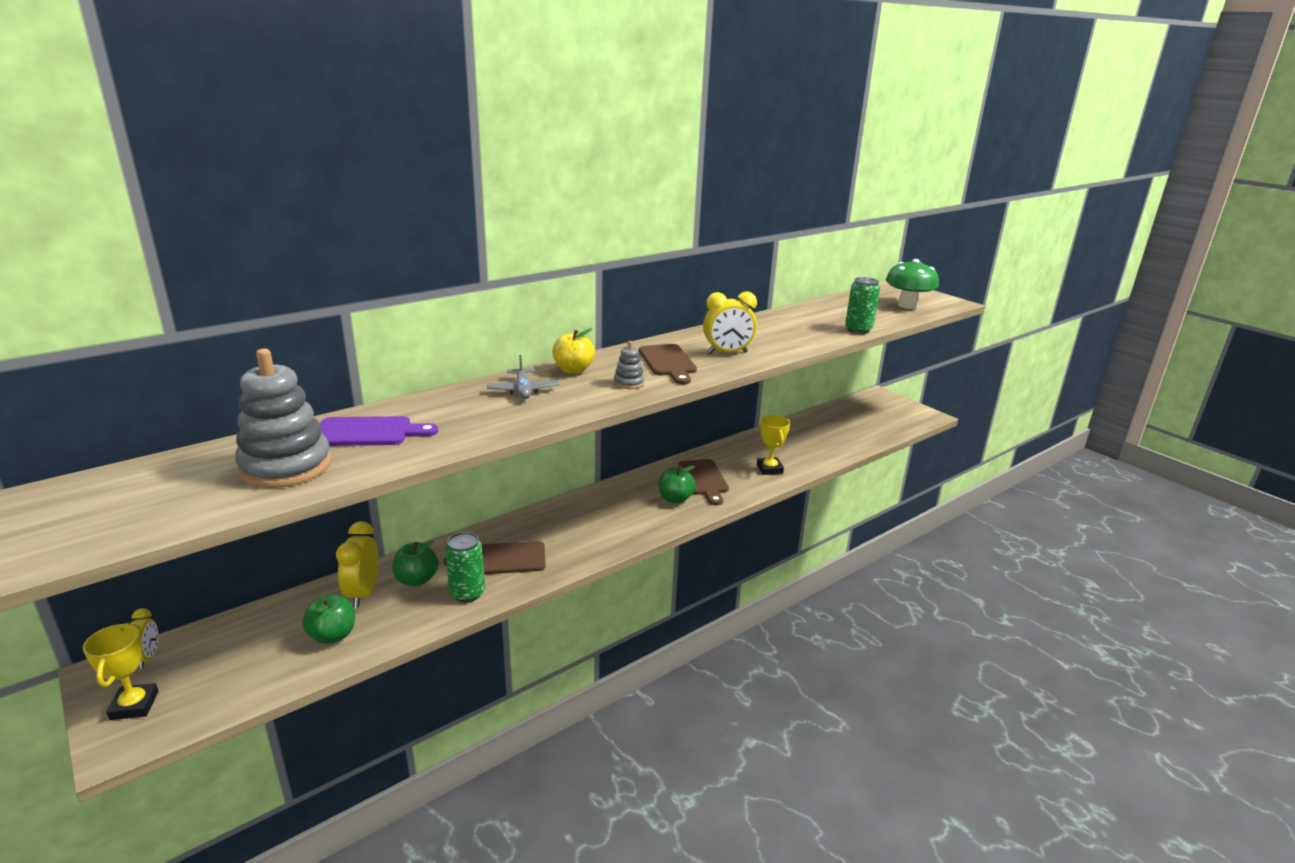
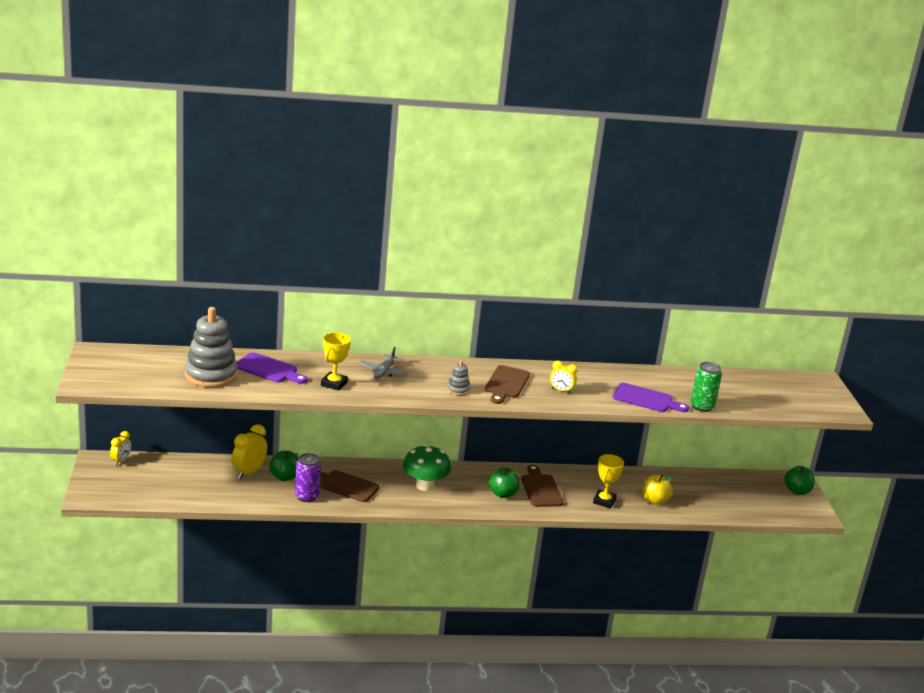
camera: 30 degrees right, 0 degrees up
(134, 705) = (103, 482): yellow trophy -> yellow trophy (334, 384)
(332, 635) = (216, 488): green apple -> green apple (797, 491)
(467, 593) = (306, 496): green can -> purple can
(573, 370) = (433, 368): yellow apple -> yellow apple (655, 500)
(703, 480) = (541, 489): brown cutting board -> brown cutting board turned 150 degrees clockwise
(727, 353) = (561, 391): yellow clock -> yellow clock, size x0.62
(807, 337) = (646, 399): none -> purple cutting board
(907, 305) = (791, 400): green mushroom -> green mushroom (425, 485)

